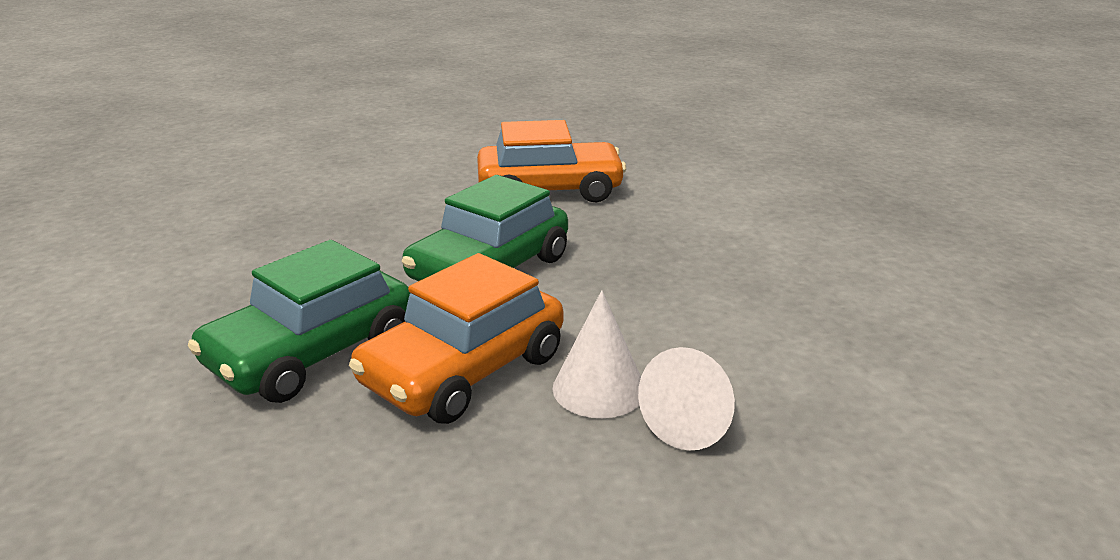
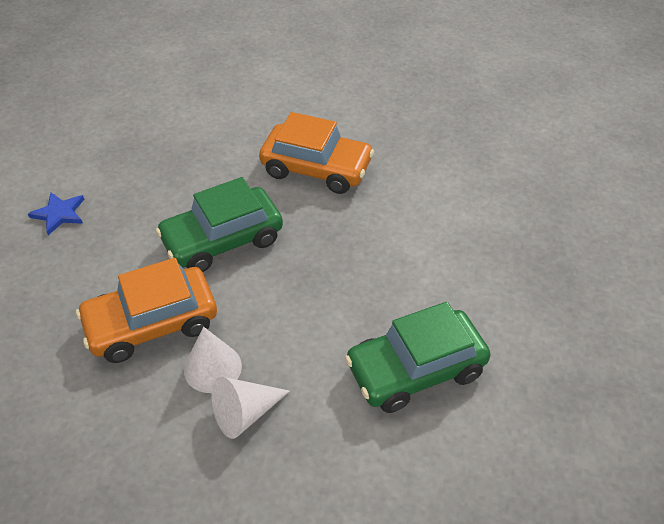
camera: 25 degrees right, 20 degrees up
(215, 299) = (59, 214): none -> blue star
(312, 352) = (84, 279): green car -> green car (415, 370)

